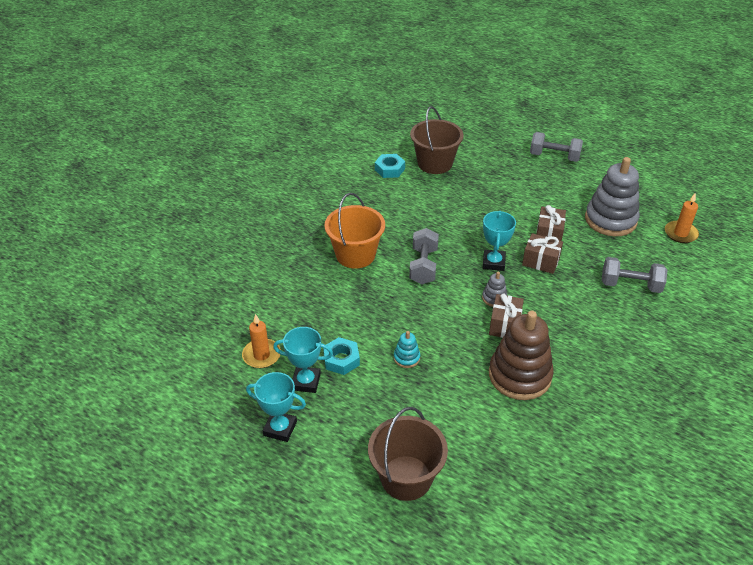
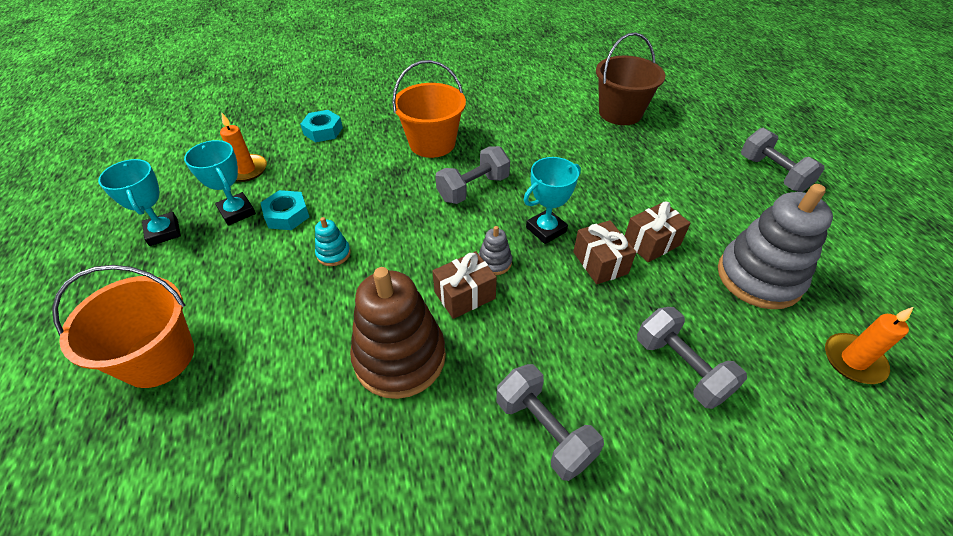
camera: 45 degrees right, 5 degrees up
(389, 169) = (568, 96): turquoise nut -> turquoise nut (323, 131)
(406, 478) = (158, 357): brown bucket -> orange bucket
(616, 353) = (544, 430): none -> grey dumbbell

